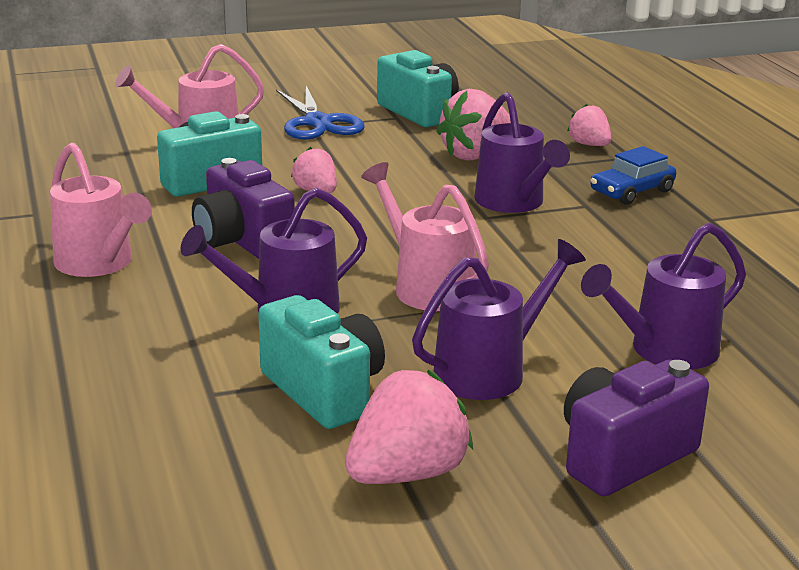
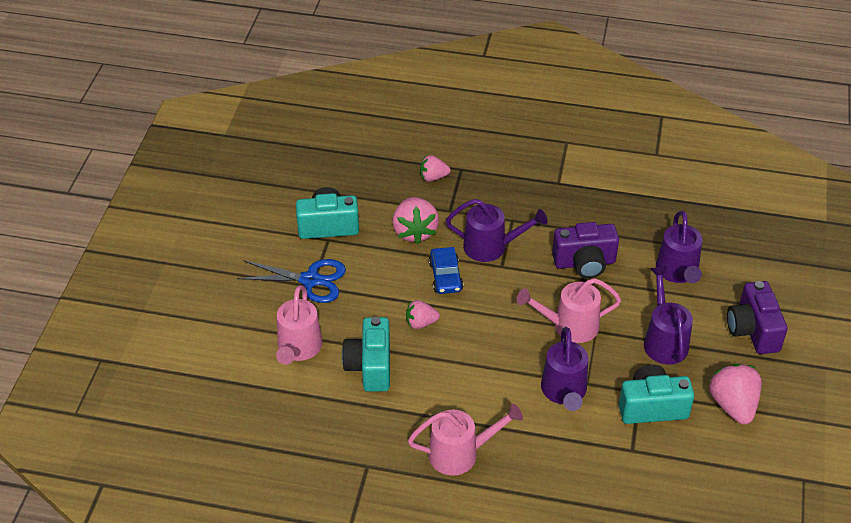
camera: 60 degrees left, 20 degrees up
(242, 241) = (469, 380): purple camera -> purple camera (584, 263)
(632, 191) = (507, 194): blue car -> blue car (445, 276)

